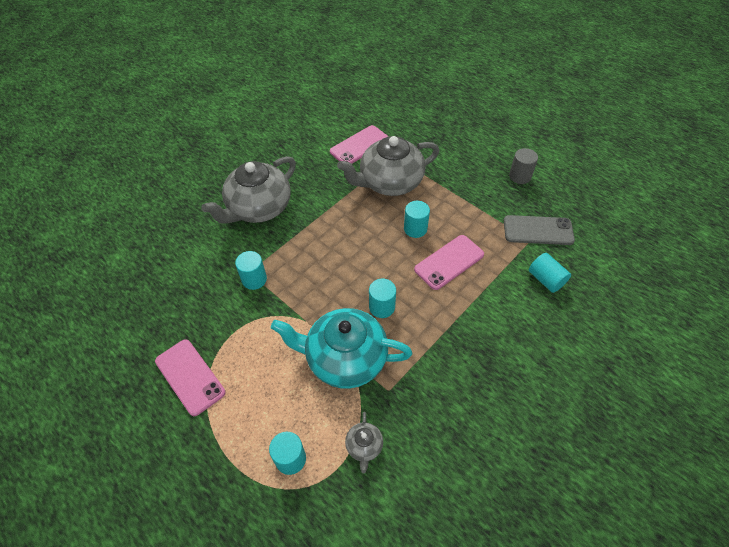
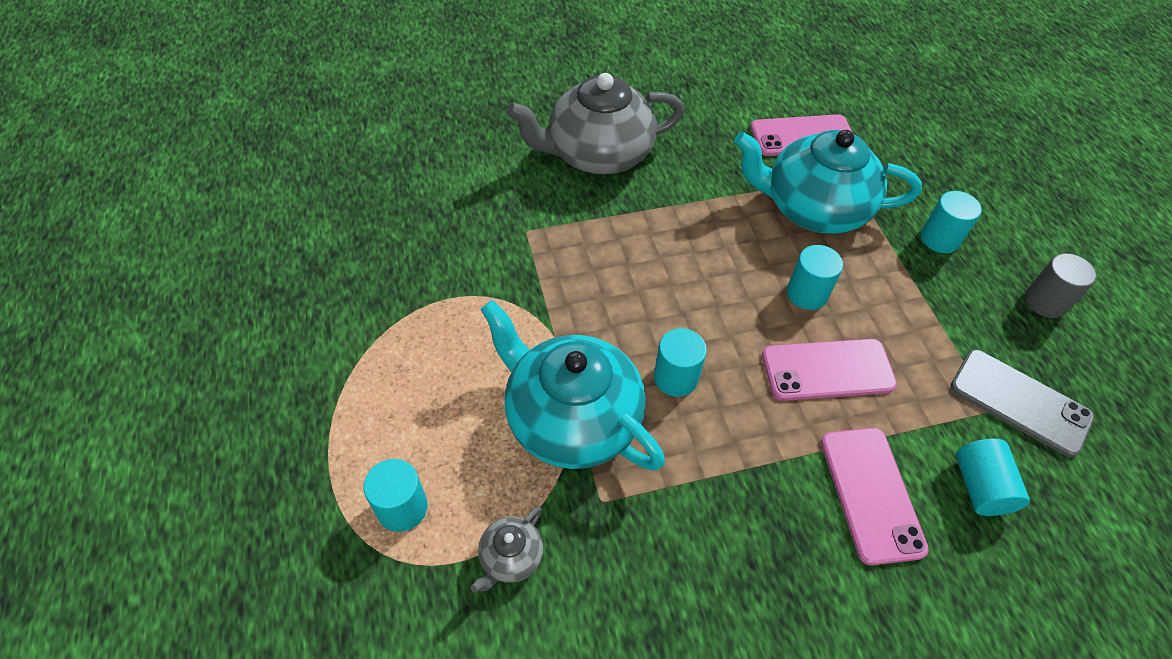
camera: 30 degrees right, 0 degrees up
(190, 377) = (358, 323): pink phone -> pink phone (871, 494)
(254, 279) = (525, 244): turquoise cylinder -> turquoise cylinder (940, 239)
(390, 182) = (813, 208): grey teapot -> turquoise teapot

